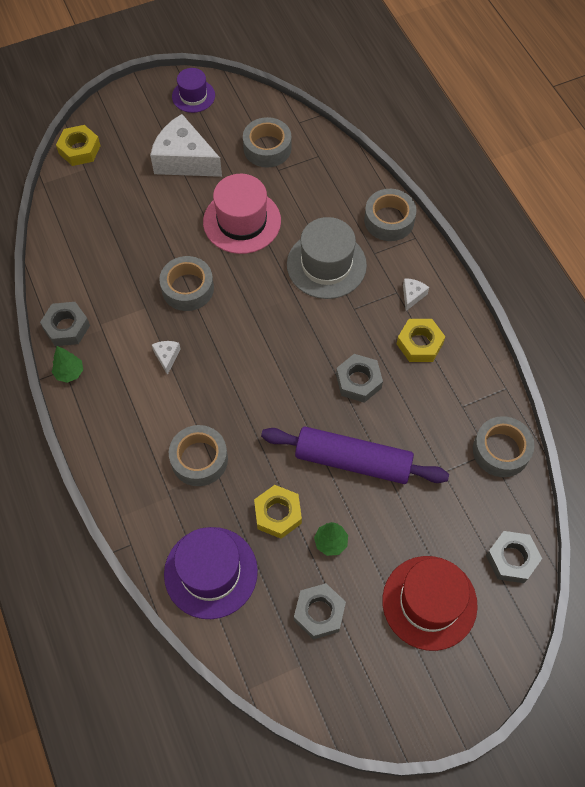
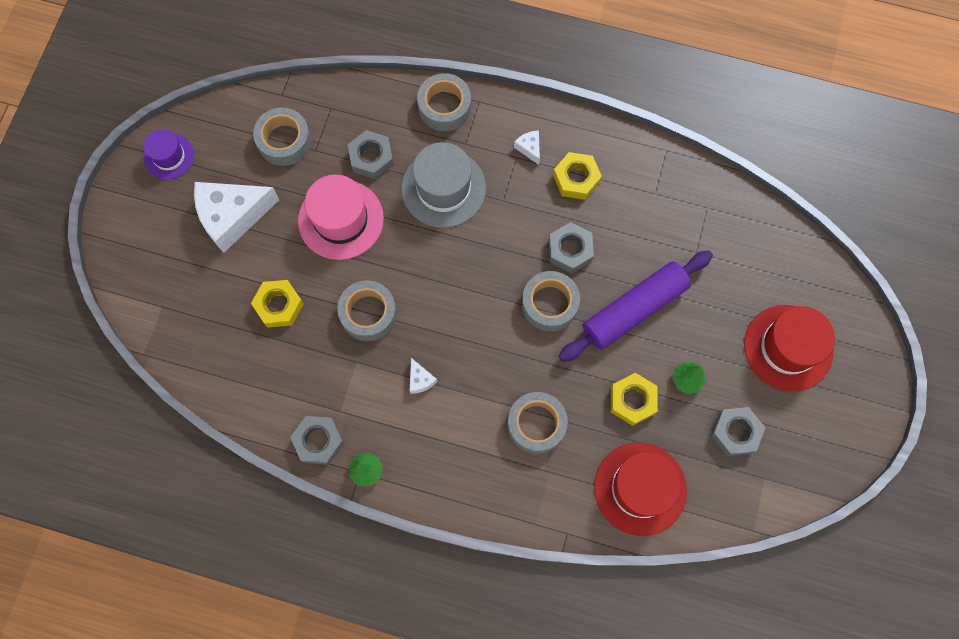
camera: 50 degrees left, 10 degrees up
(79, 149) = (136, 296): yellow nut -> yellow nut (279, 306)
(167, 357) = (420, 380): white cheese -> white cheese turned 150 degrees counterclockwise
(210, 572) = (640, 488): purple hat -> red hat
(501, 450) = (712, 198): grey tape -> grey tape (549, 304)
(512, 559) = (800, 263): grey nut -> grey nut (371, 158)

